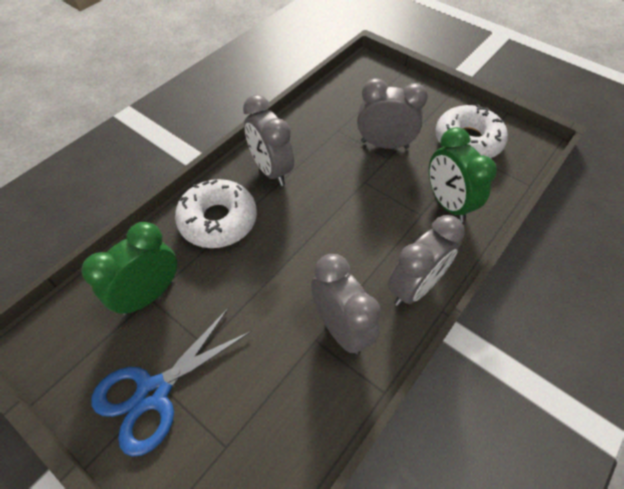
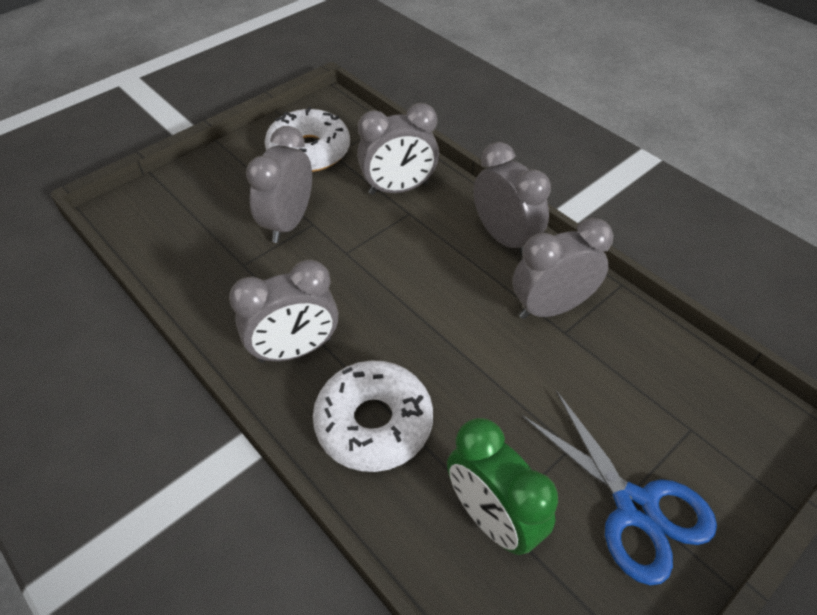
camera: 80 degrees left, 5 degrees down
(447, 203) = (398, 189): green clock -> grey clock

